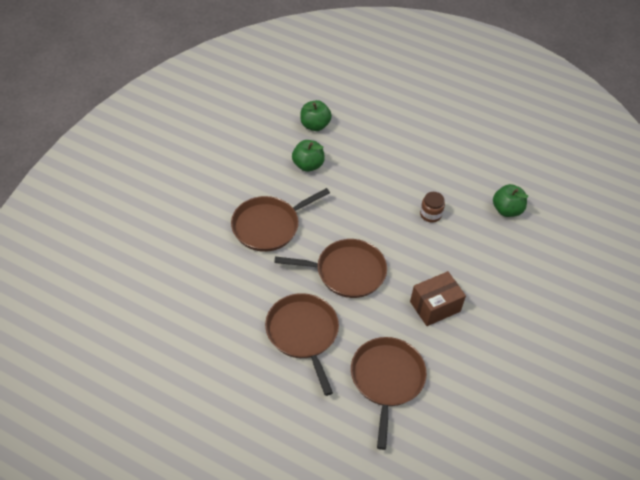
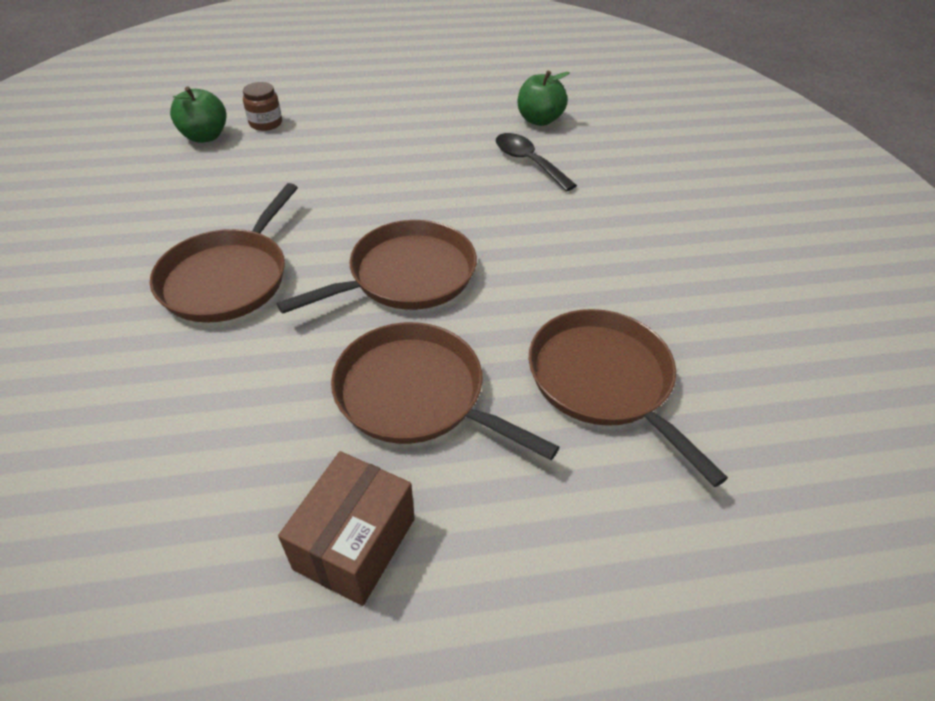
camera: 35 degrees left, 5 degrees down
(308, 165) = (231, 181): green apple -> none
(430, 214) = (455, 161): brown jar -> brown jar (266, 123)
(435, 306) = (567, 253): brown box -> brown box (355, 543)
(470, 237) = (528, 162): none -> black spoon

